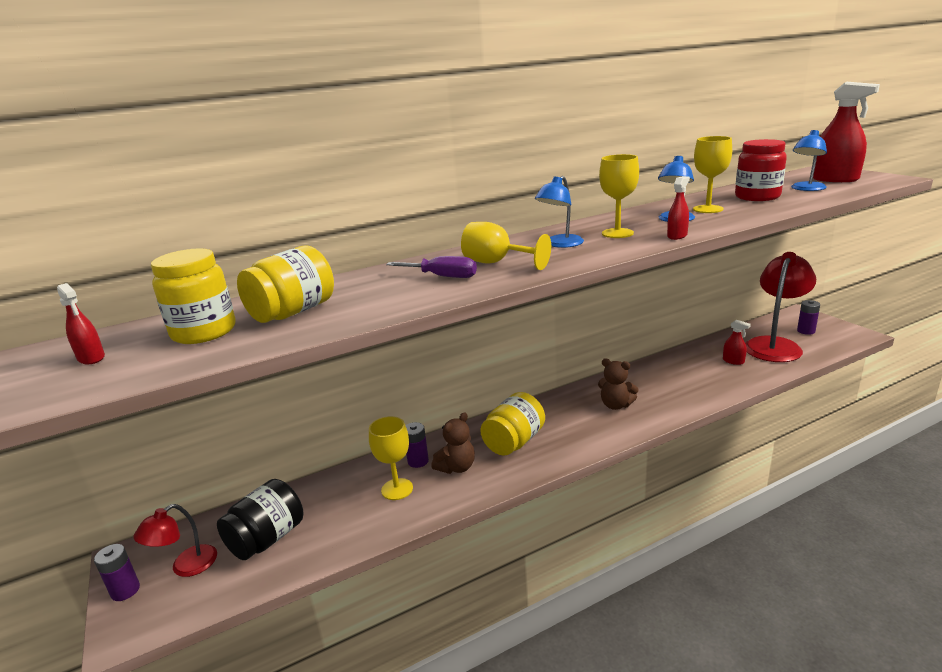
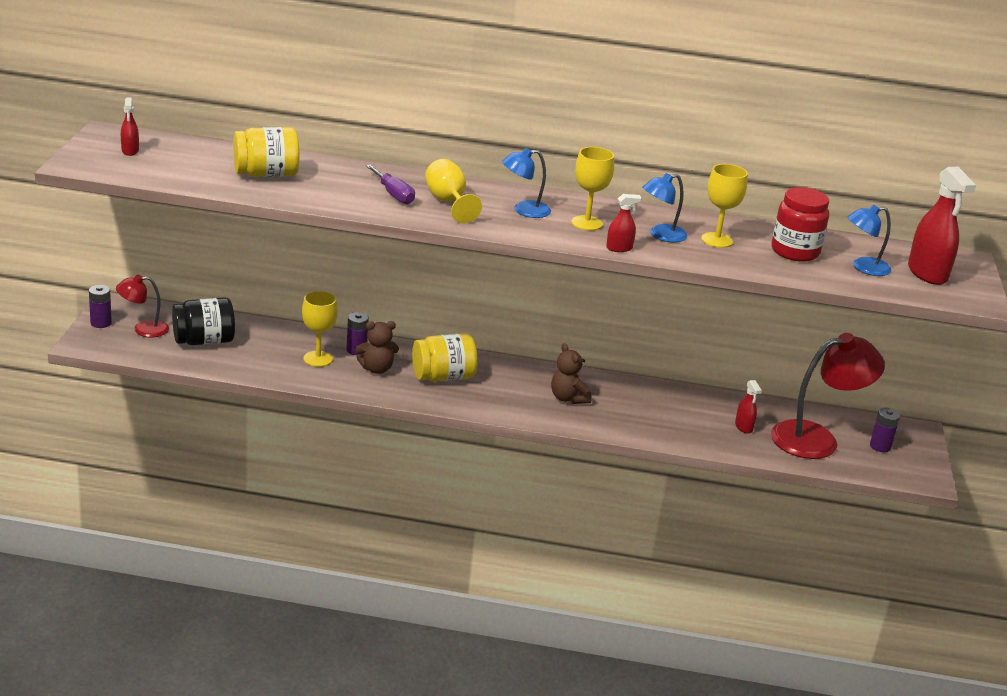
camera: 30 degrees right, 5 degrees up
(204, 332) = (202, 163): yellow jar -> none

